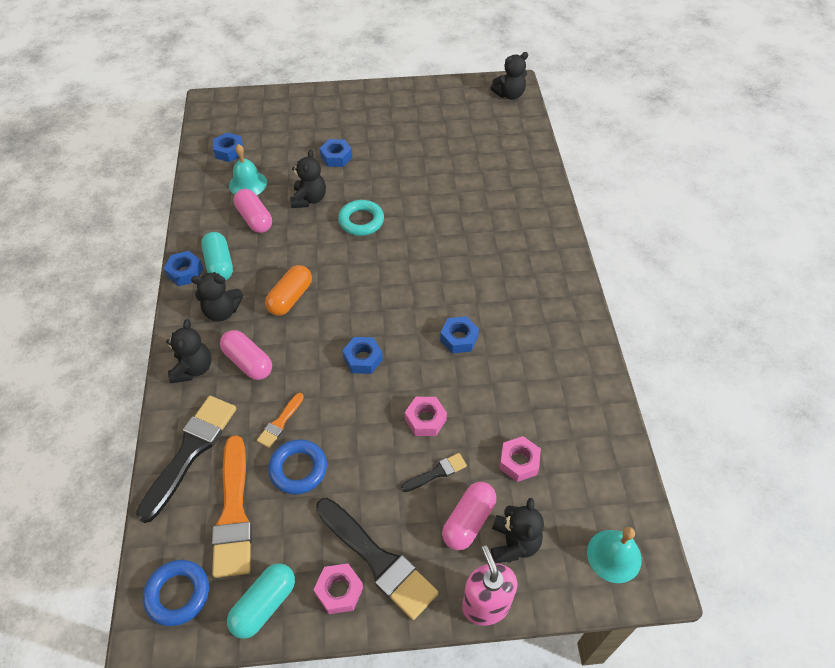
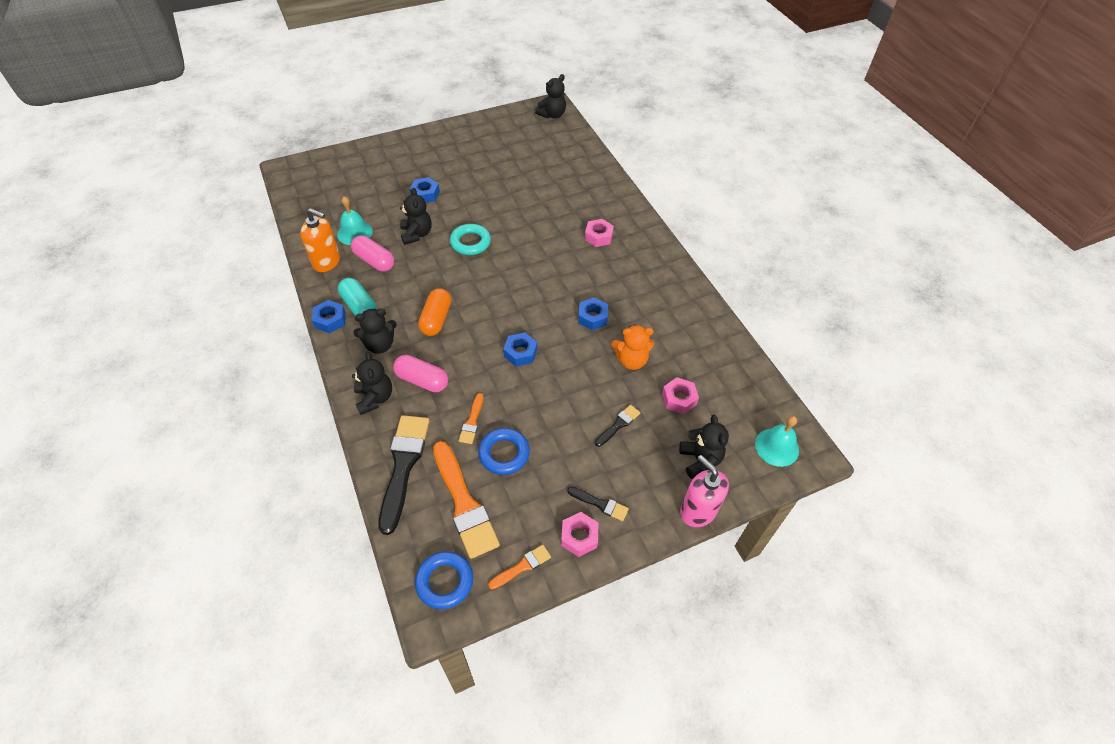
camera: 20 degrees left, 0 degrees up
(208, 209) = (327, 262): none -> orange soap dispenser
(229, 151) = (324, 208): blue nut -> none
(264, 605) = (522, 566): turquoise capsule -> orange brush
(378, 560) = (600, 504): black brush -> black brush, size x0.49
(425, 419) = (592, 387): pink nut -> pink nut (598, 236)
(468, 521) = (658, 454): pink capsule -> none
(482, 400) = (631, 360): none -> orange teddy bear

